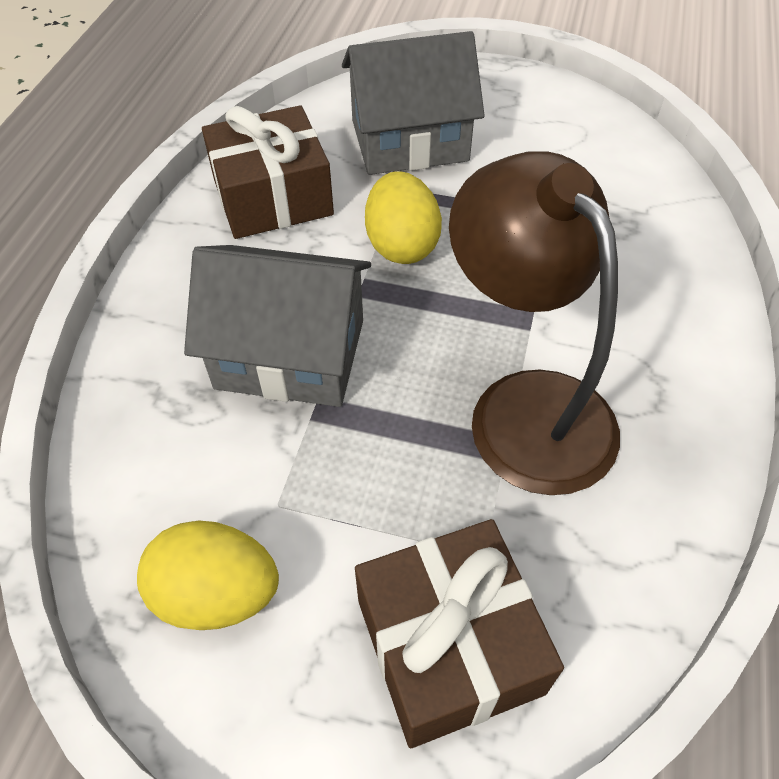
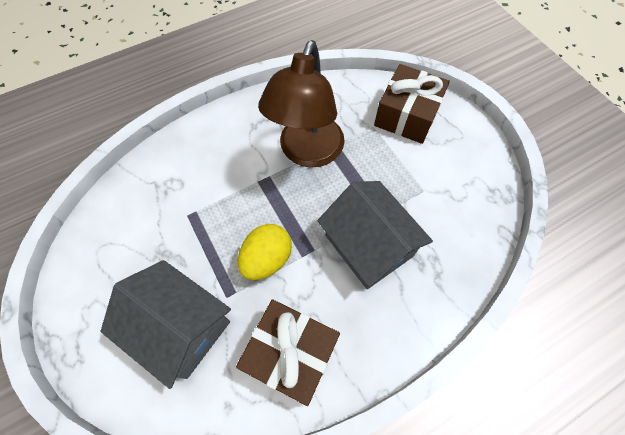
camera: 135 degrees left, 10 degrees up
(217, 594) = (465, 179): yellow egg -> none

